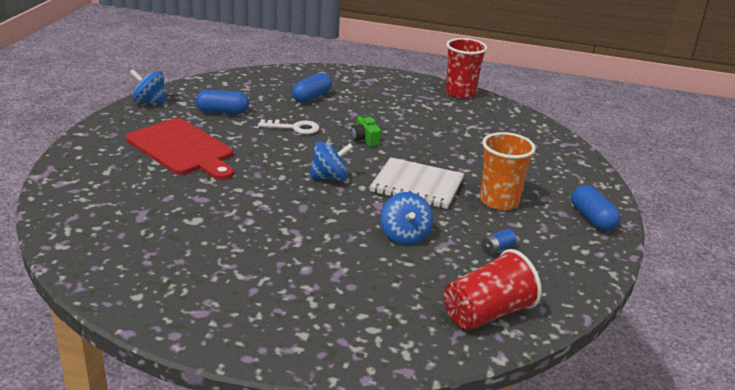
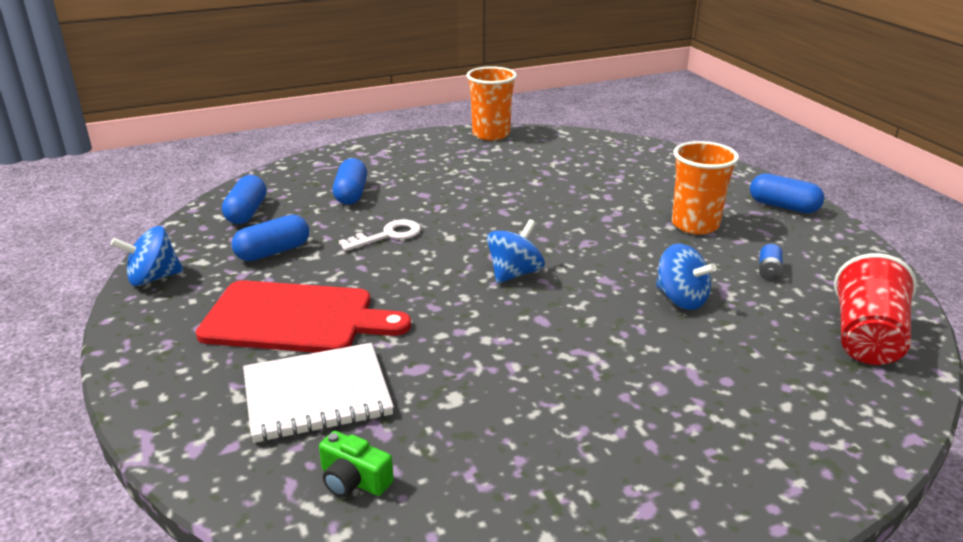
camera: 35 degrees left, 0 degrees up
(241, 86) = (246, 212): none -> blue capsule
(365, 139) = (480, 216): green camera -> green camera (354, 480)
(417, 185) = (606, 242): white notebook -> white notebook (317, 395)
(460, 93) = (491, 134): red cup -> orange cup

